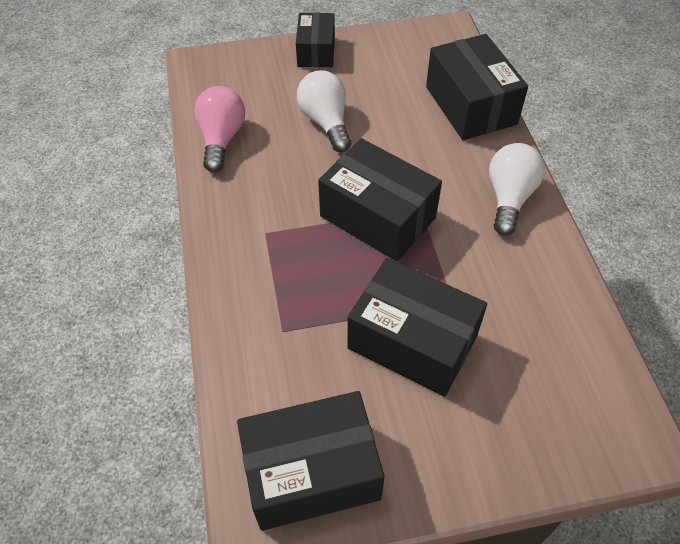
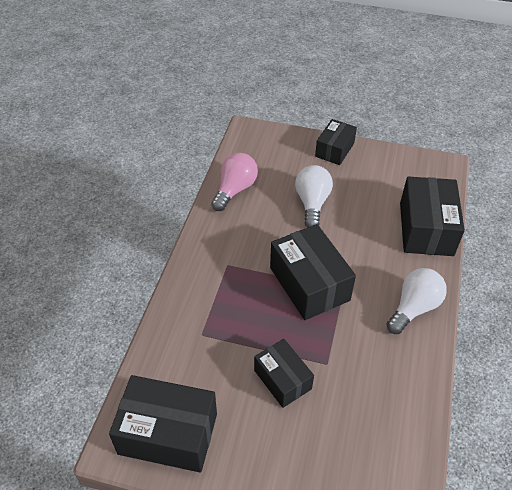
camera: 25 degrees right, 5 degrees down
(412, 342) = (282, 379): black box -> black box, size x0.62

